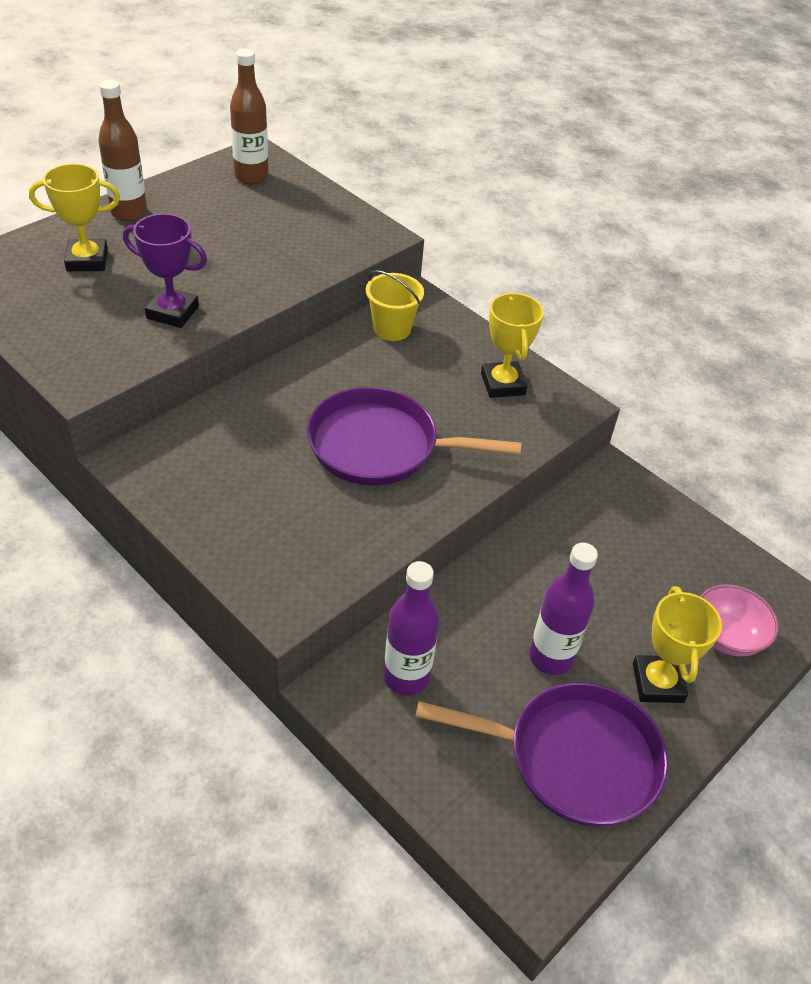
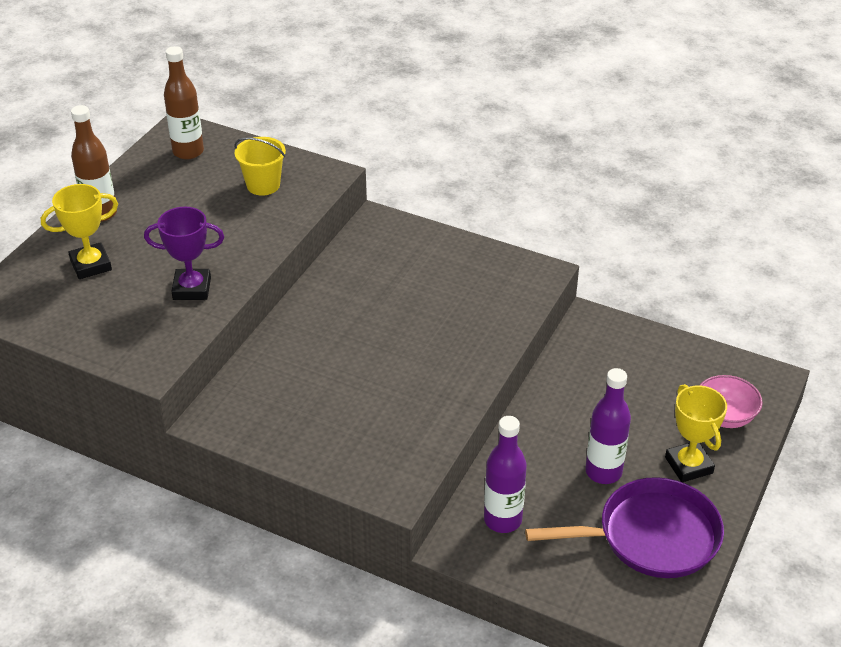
camera: 15 degrees left, 5 degrees down
(380, 446) = (406, 350): purple pan -> none
(392, 329) = (366, 251): yellow bucket -> yellow bucket (263, 185)
(502, 384) = (478, 272): yellow trophy -> none

